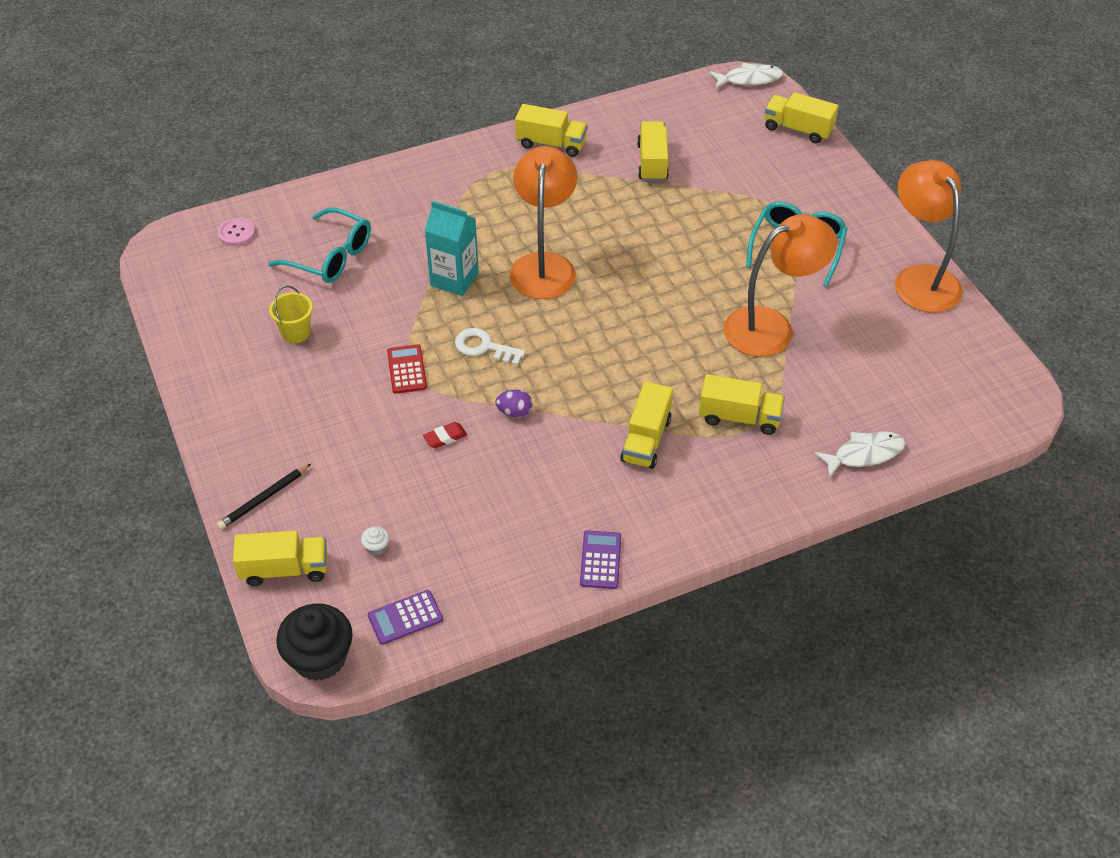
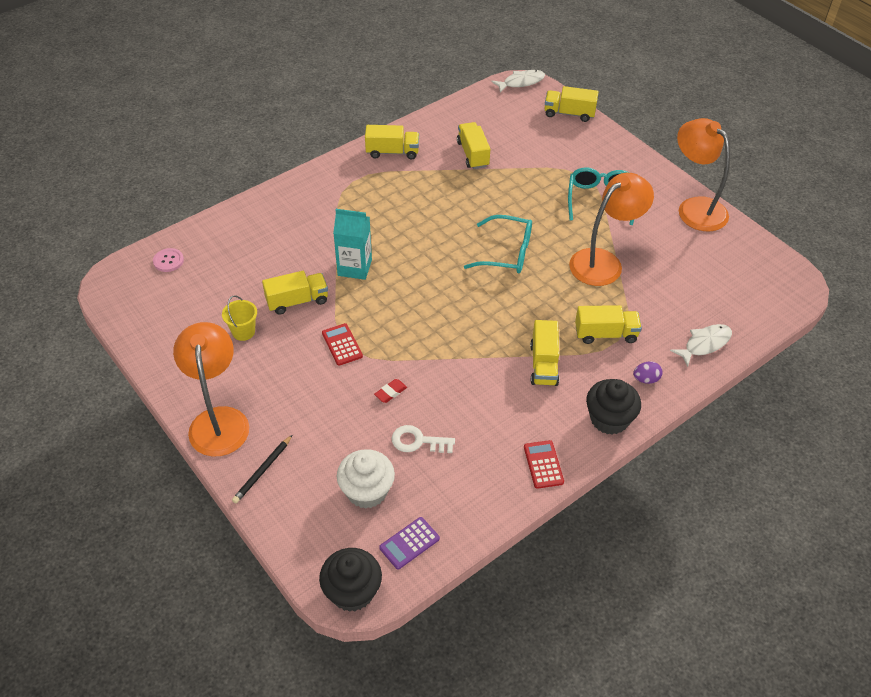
camera: 15 degrees left, 0 degrees up
(285, 569) = (299, 525): yellow truck -> yellow truck (297, 301)
(331, 257) = (251, 267): turquoise glasses -> turquoise glasses (507, 253)
(376, 547) = (367, 491): white cupcake -> white cupcake, size x2.49
(484, 347) = (396, 316): white key -> white key (418, 441)
(514, 412) = (437, 362): purple egg -> purple egg (646, 379)
(544, 265) = (419, 245): orange lamp -> orange lamp (219, 420)
(600, 560) = (543, 464): purple calculator -> red calculator
(704, 522) = (609, 419): none -> black cupcake

